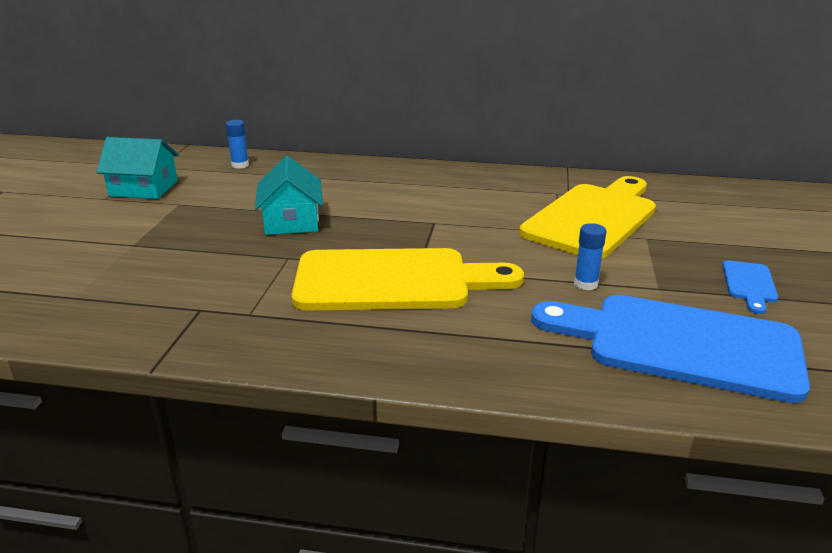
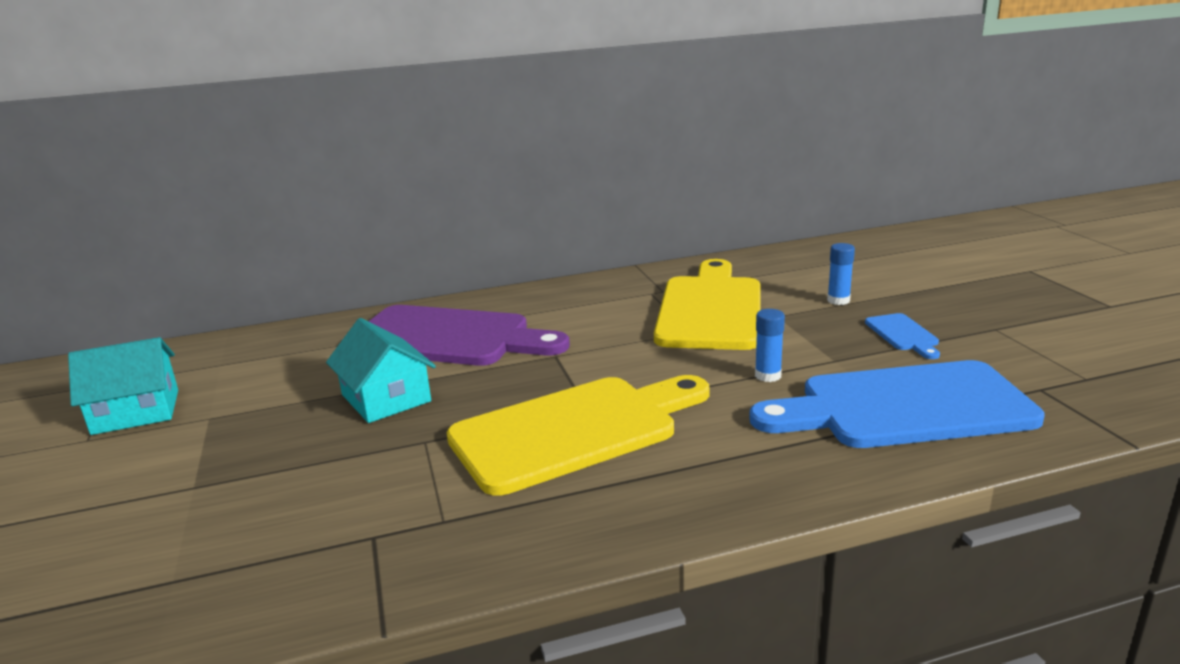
camera: 25 degrees left, 5 degrees down
(240, 165) = (249, 350): blue glue stick -> blue glue stick (838, 300)
(372, 189) = (449, 337): none -> purple cutting board

